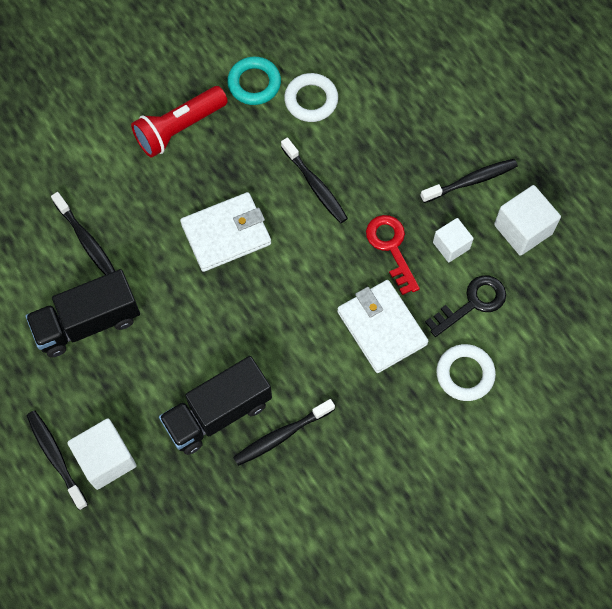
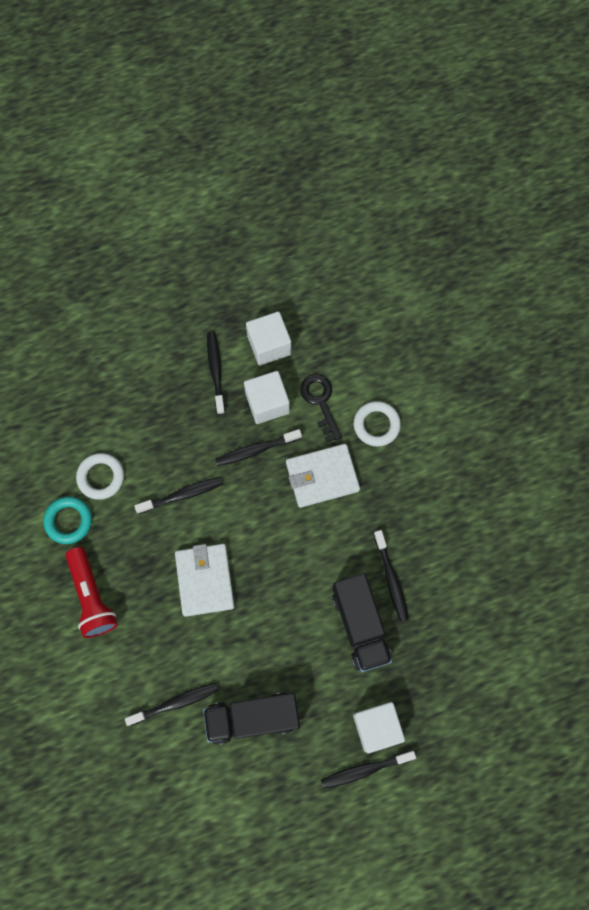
camera: 75 degrees left, 5 degrees up
(87, 323) = (252, 718): black truck -> black truck turned 90 degrees clockwise
(391, 248) = (256, 450): red key -> black toothbrush
(451, 245) = (267, 403): white cube -> white cube, size x1.57

